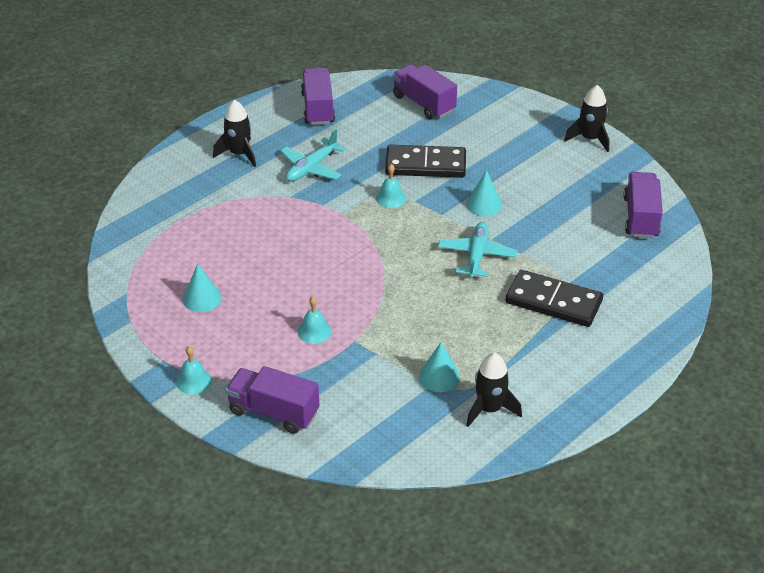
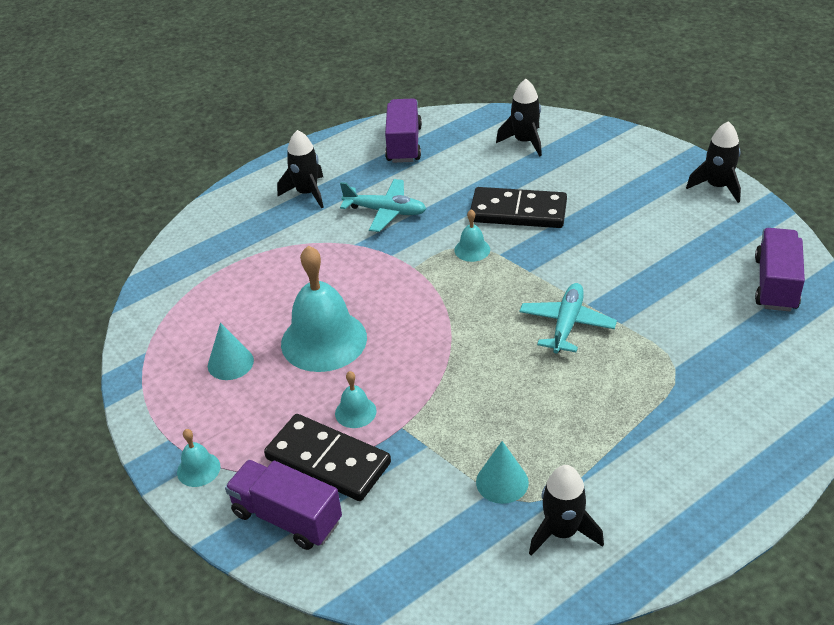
camera: 10 degrees right, 0 degrees up
(277, 277) = (324, 340): none -> turquoise bell
(311, 168) = (386, 211): turquoise plane -> turquoise plane turned 120 degrees counterclockwise
(424, 104) = (524, 142): purple truck -> black rocket
(484, 204) = (582, 261): turquoise cone -> none
(553, 302) = (658, 388): black domino -> black domino (328, 460)

